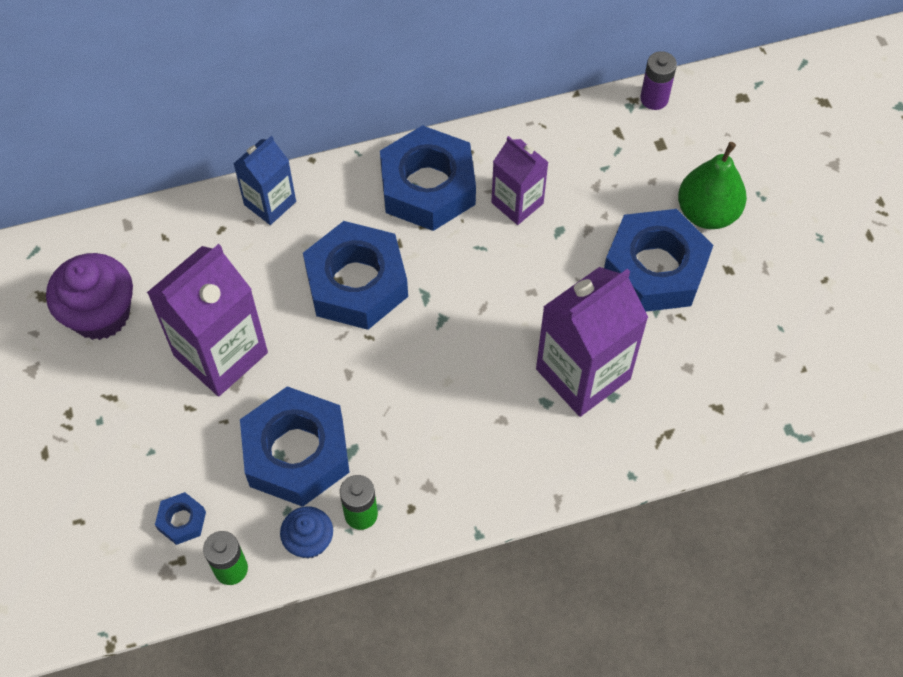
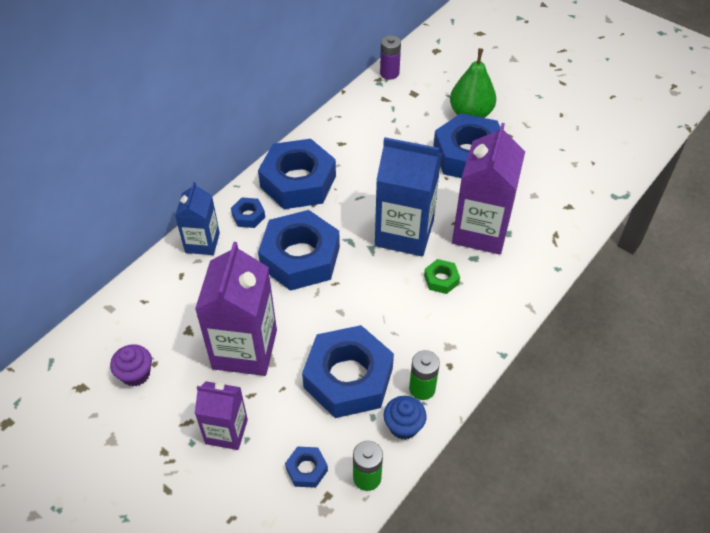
camera: 35 degrees left, 10 degrees down
(100, 314) = (136, 374): purple cupcake -> purple cupcake, size x0.57
(341, 199) = (248, 216): none -> blue nut
(486, 405) = (441, 279): none -> green nut
(493, 323) = (404, 233): none -> blue carton
(517, 203) = (360, 163): purple carton -> purple carton (226, 431)

